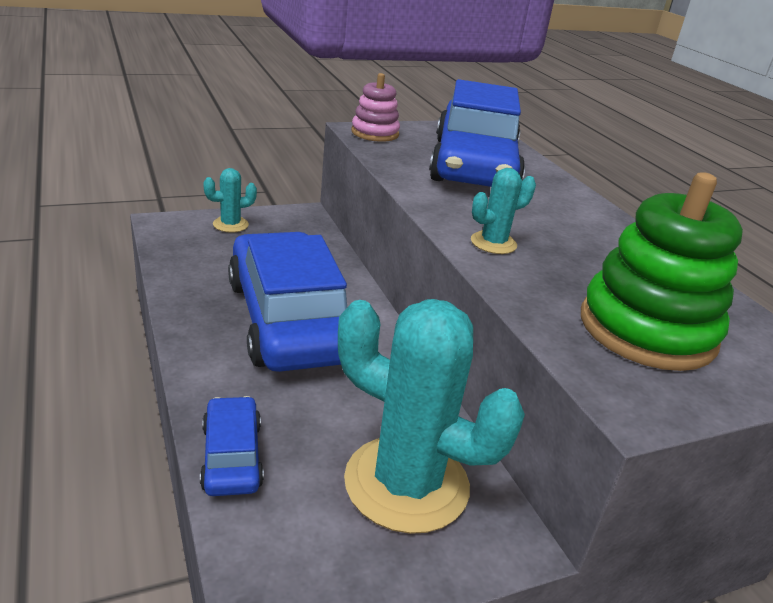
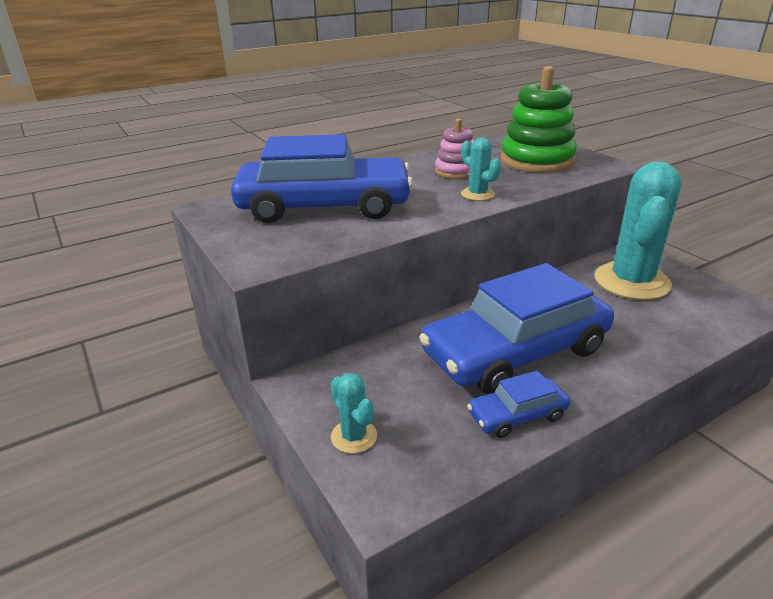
camera: 95 degrees left, 0 degrees up
(232, 456) = (683, 342): blue car -> blue car (517, 415)
(375, 133) = (264, 255): pink stacking toy -> pink stacking toy (456, 171)

